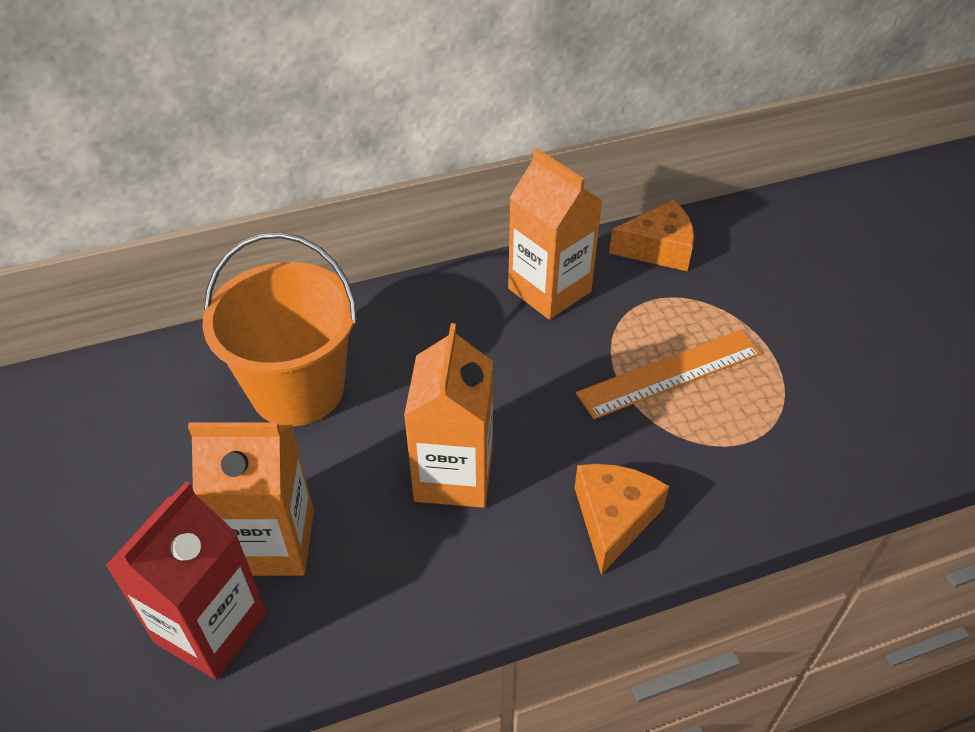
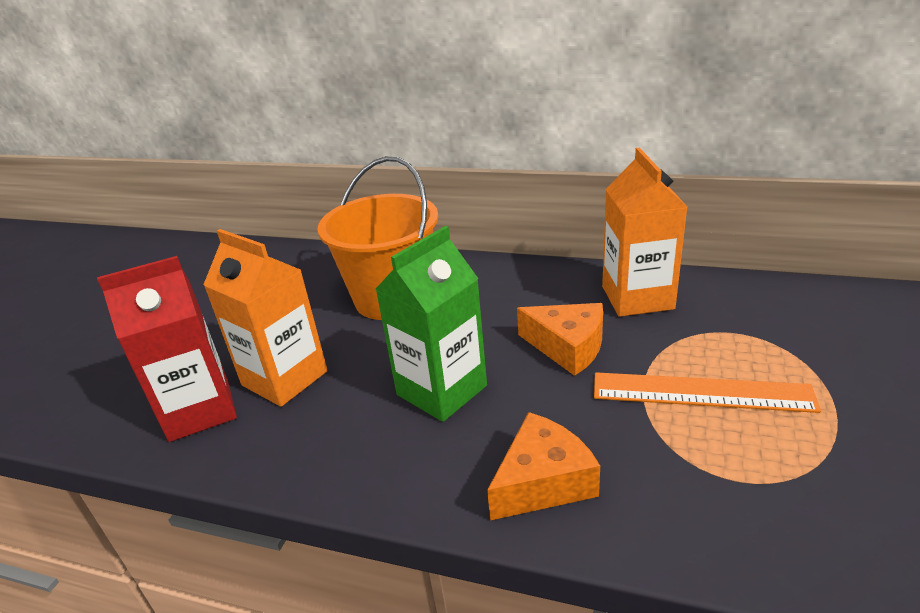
camera: 40 degrees right, 15 degrees down
(453, 475) = (441, 390): orange carton -> green carton
(658, 249) = (770, 298): orange cheese -> orange cheese (567, 347)

